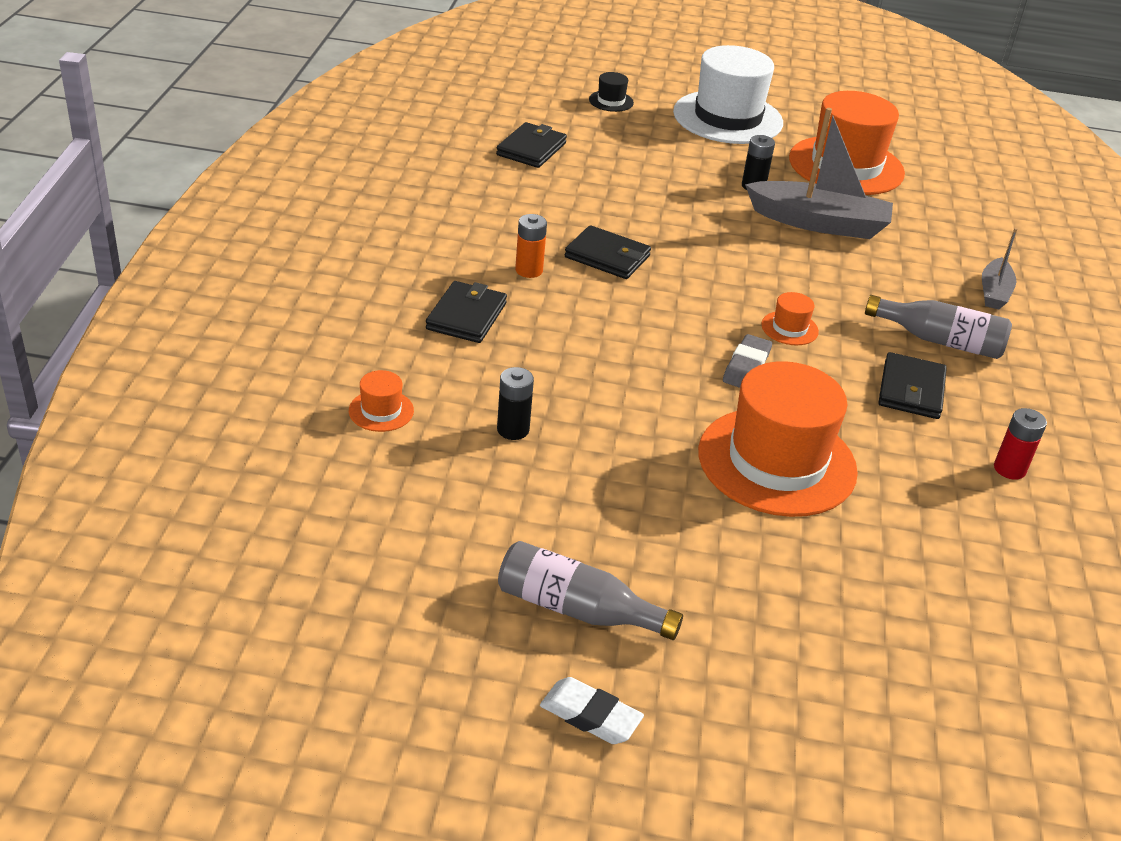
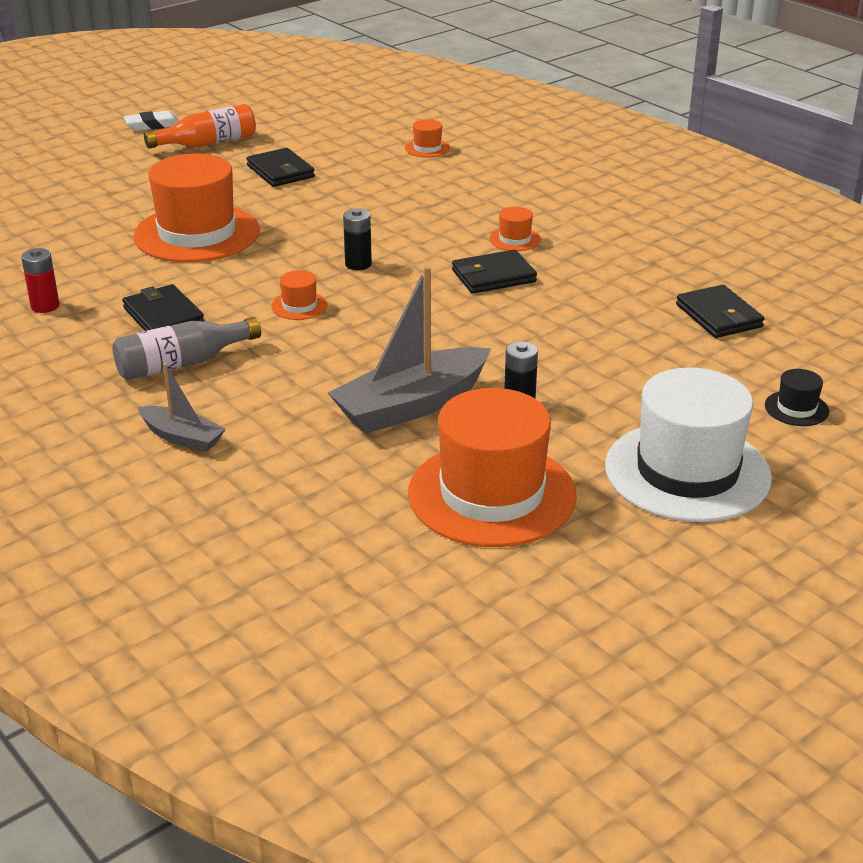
camera: 135 degrees right, 5 degrees down
(466, 316) = (487, 199): black wallet -> black wallet (280, 171)
(513, 430) = (354, 174): black battery -> black battery (358, 264)
(529, 270) = (515, 239): orange battery -> orange hat
(577, 609) = (207, 143): grey bottle -> orange bottle
(746, 367) = (289, 267): grey eraser -> none
(994, 292) = (182, 437): grey boat -> grey boat turned 150 degrees clockwise

